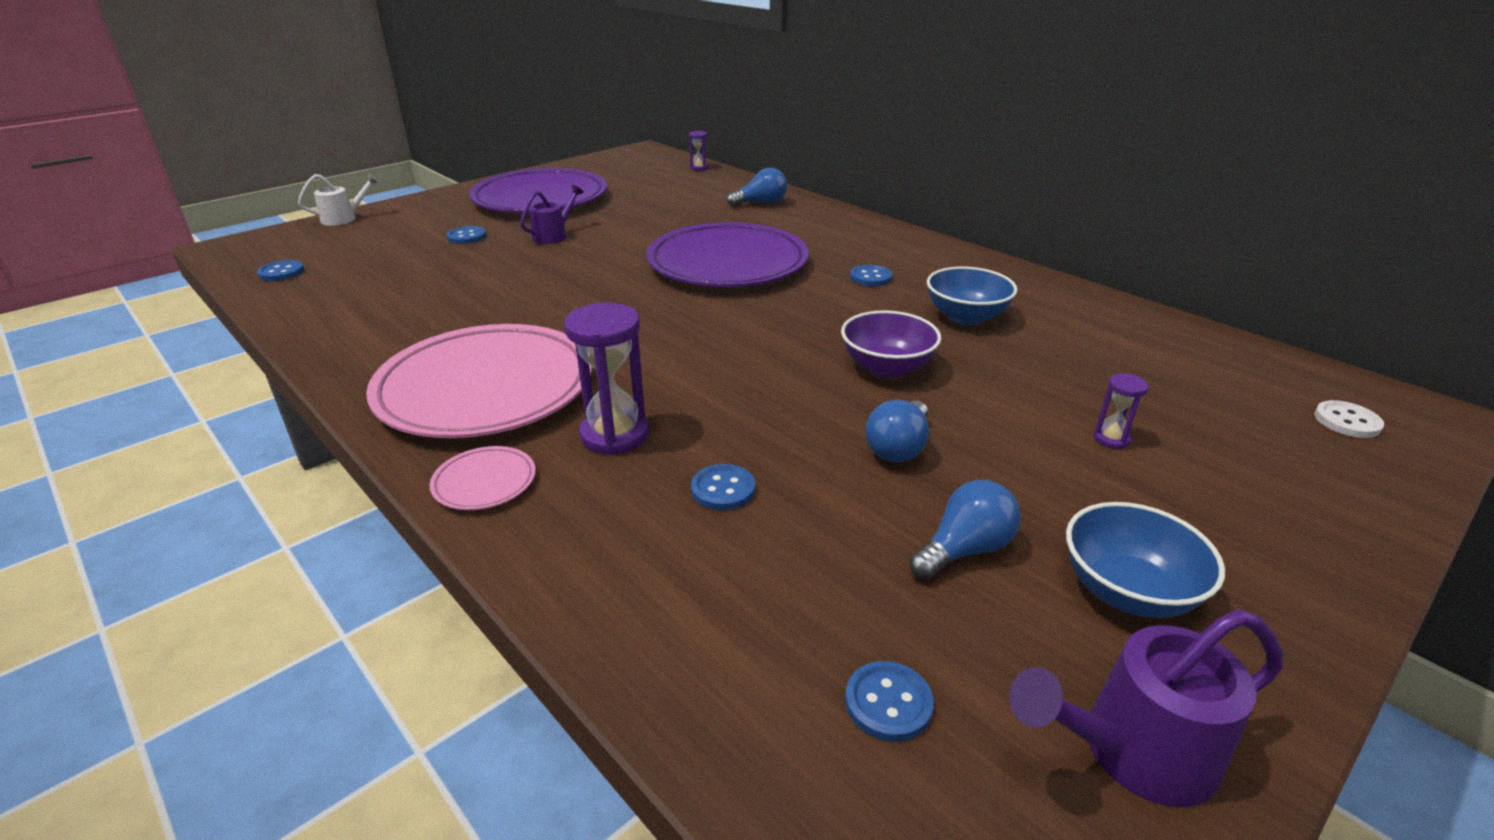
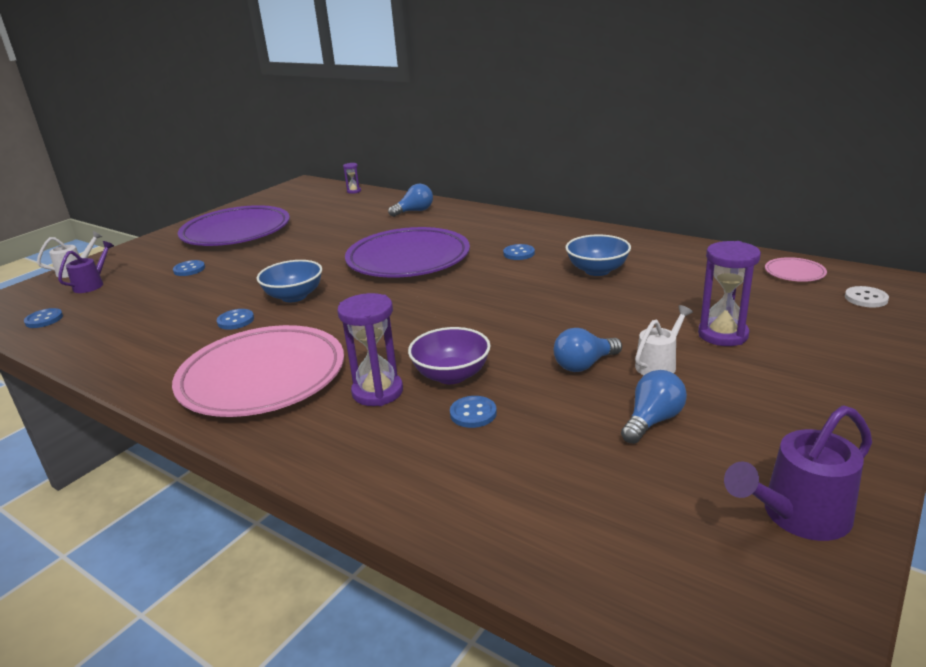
camera: 10 degrees left, 5 degrees down
(484, 482) = (294, 441): pink plate -> pink plate (794, 273)
(554, 235) = (261, 258): purple watering can -> purple watering can (92, 284)
(886, 367) = (555, 313): purple bowl -> purple bowl (451, 375)
(888, 703) = (638, 521): blue button -> blue button (236, 320)
(898, 448) = (584, 365): blue light bulb -> blue light bulb turned 45 degrees clockwise
(1004, 466) = (659, 364): none -> white watering can
(1111, 439) = (723, 335): purple hourglass -> purple hourglass, size x1.97
(1127, 591) = (764, 426): blue bowl -> blue bowl (294, 296)

